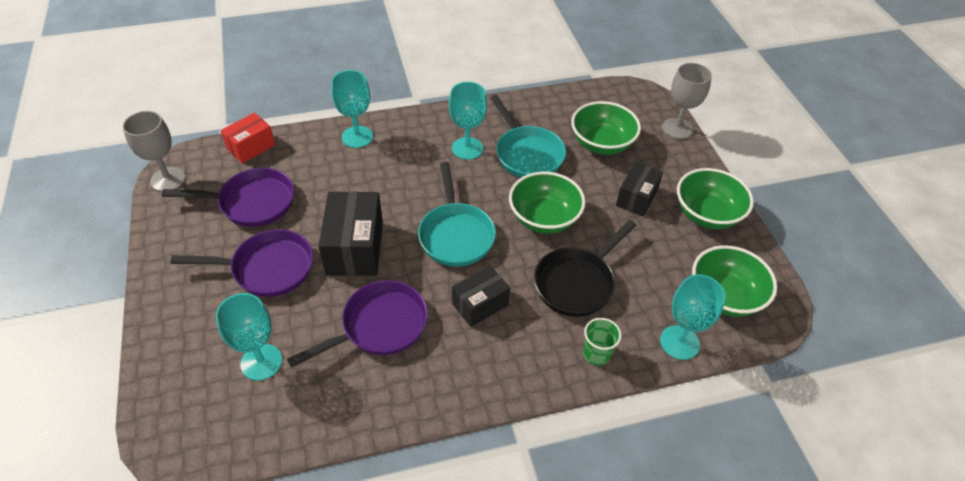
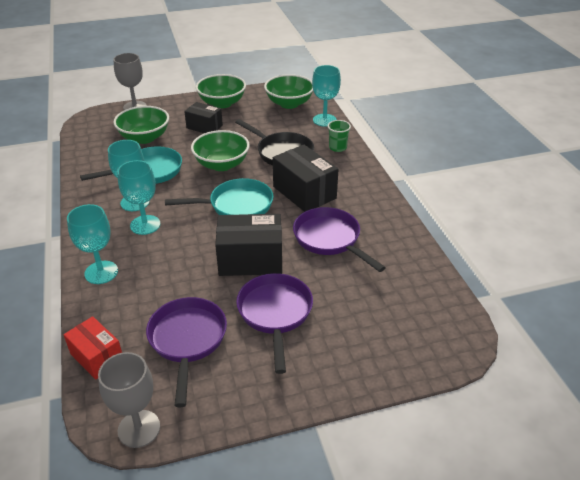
camera: 90 degrees left, 10 degrees down
(261, 362) = (374, 301): turquoise goblet -> turquoise goblet (145, 225)
(480, 304) = (304, 192): black box -> black box, size x1.59

